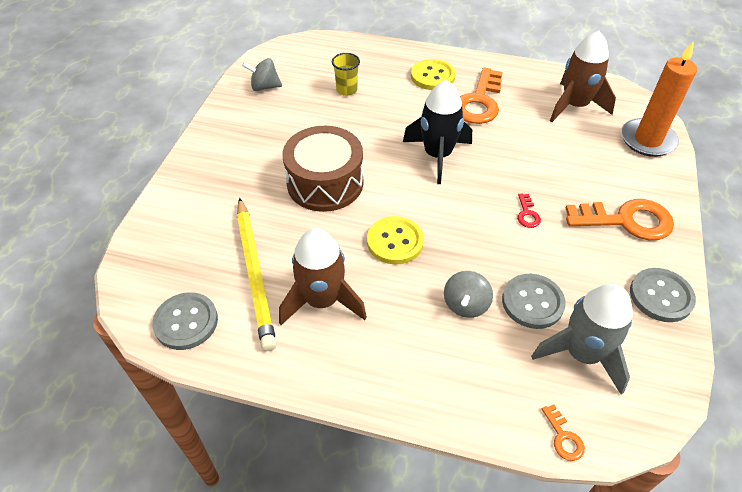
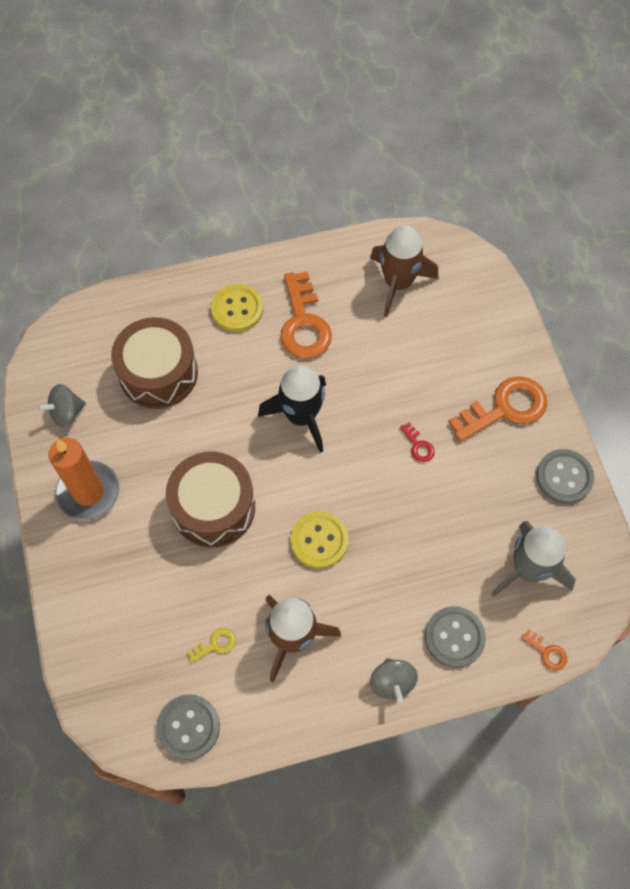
camera: 30 degrees left, 15 degrees up
(255, 273) = (215, 644): yellow pencil -> yellow key
(346, 90) = (158, 373): yellow cup -> brown drum
(465, 305) = (415, 573): grey spinning top -> grey spinning top (392, 682)
(532, 302) = (467, 540): grey button -> grey button (454, 637)
(647, 140) = (483, 297): orange candle -> orange candle (88, 492)

